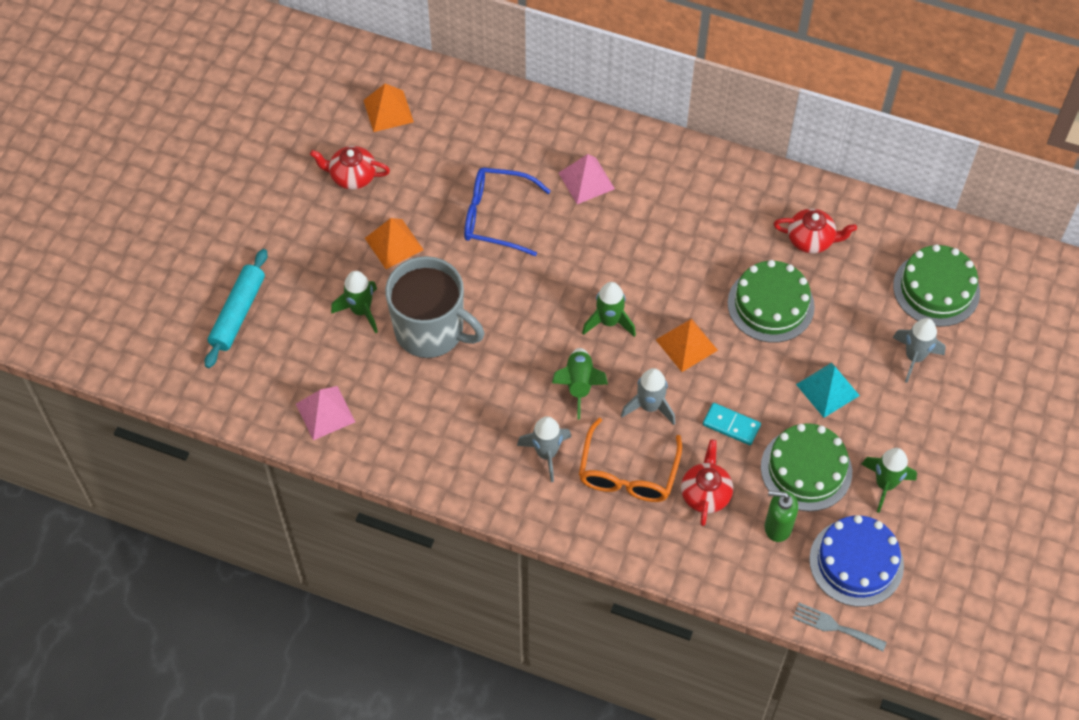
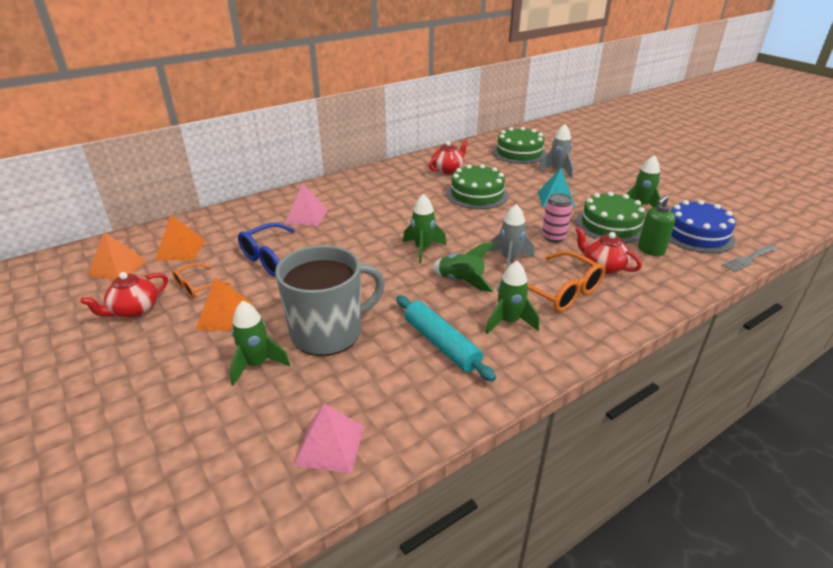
camera: 55 degrees left, 25 degrees down
(238, 313) = (136, 459): turquoise rolling pin -> turquoise rolling pin (441, 344)
(411, 191) = (197, 286): none -> orange glasses
(546, 454) = (509, 322): grey rocket -> green rocket
(686, 345) = (474, 229): orange pyramid -> orange pyramid (181, 250)
(731, 425) = (553, 237): turquoise domino -> pink can

